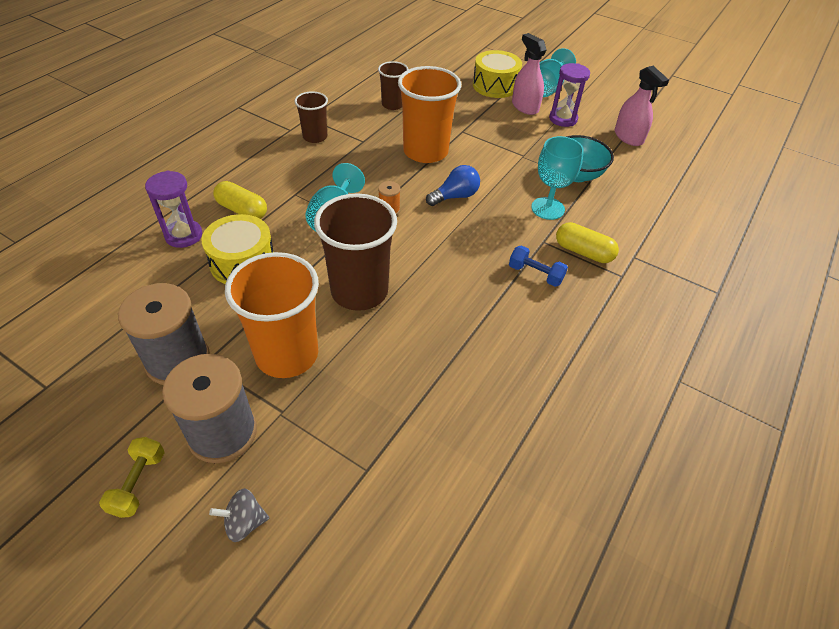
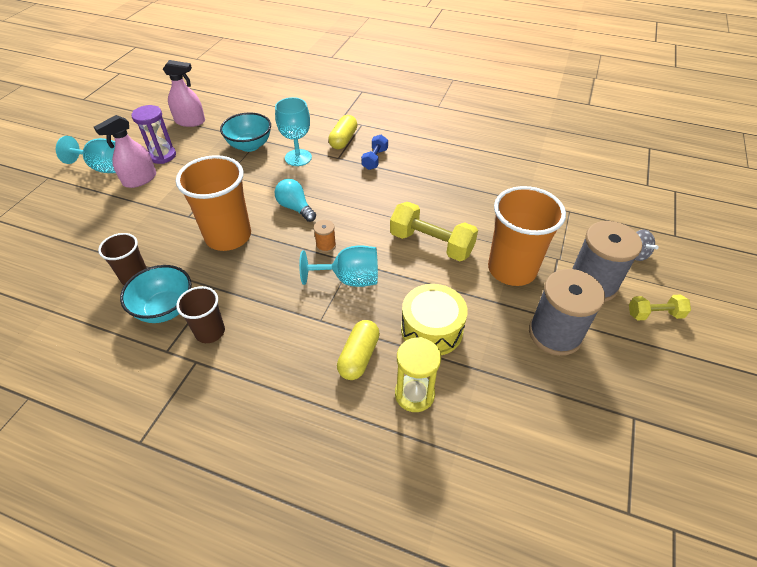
camera: 100 degrees left, 0 degrees up
(184, 235) = (414, 394): purple hourglass -> yellow hourglass
(350, 118) = (165, 309): none -> turquoise bowl
(359, 291) = (431, 244): brown cup -> yellow dumbbell
(455, 196) = (295, 208): blue light bulb -> turquoise light bulb
(495, 86) = (95, 203): yellow drum -> none
(628, 137) = (190, 121): pink spray bottle -> pink spray bottle turned 45 degrees clockwise

